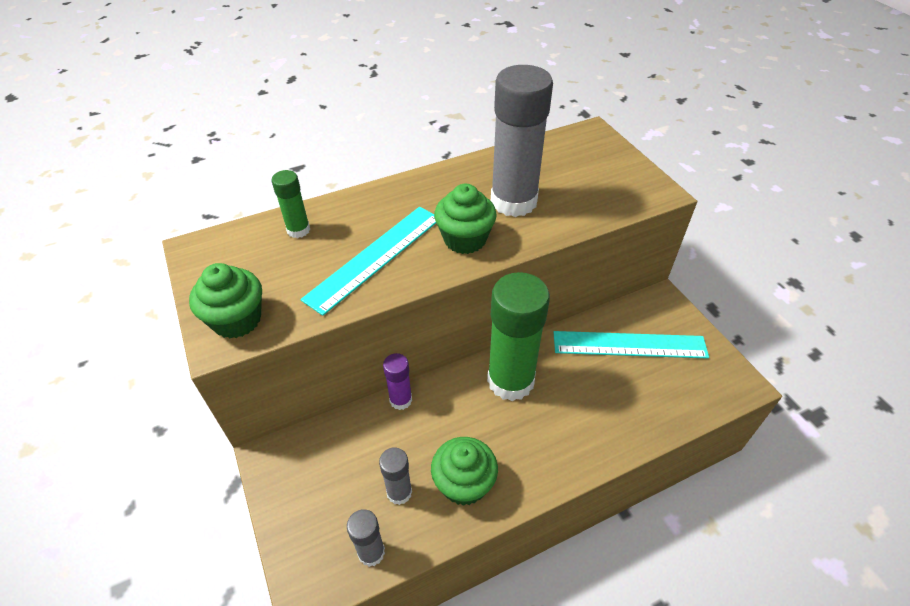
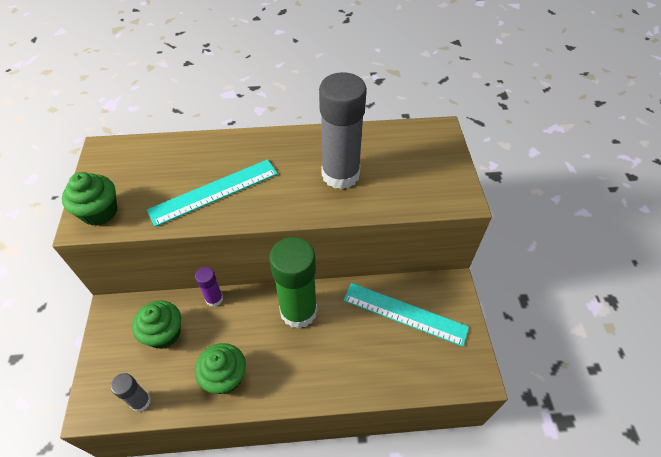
camera: 20 degrees right, 5 degrees up
(298, 230) = (174, 154): green glue stick -> none
(399, 492) = (179, 366): grey glue stick -> none
(465, 239) = (285, 196): green cupcake -> green cupcake (164, 333)

